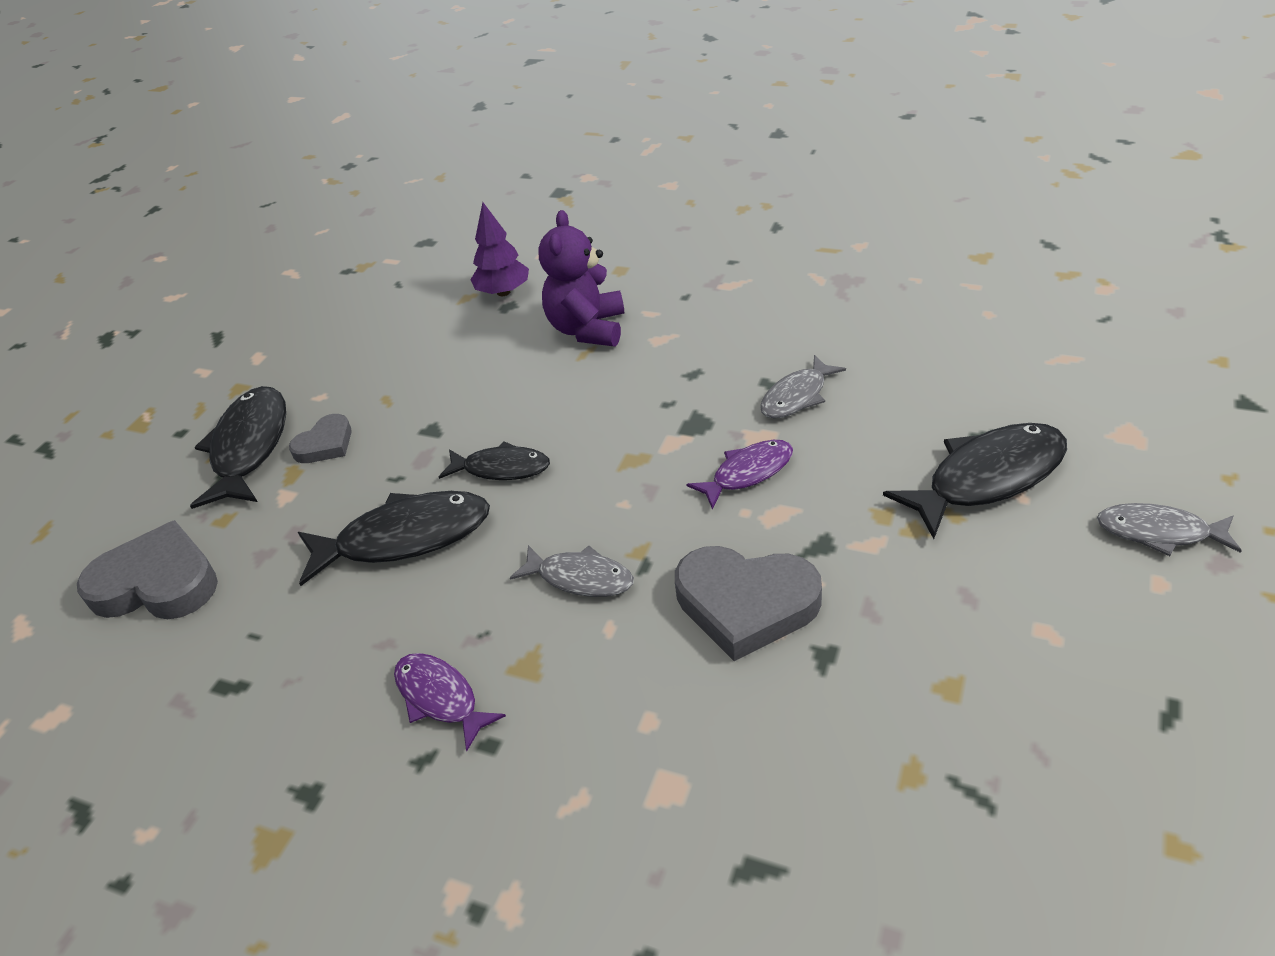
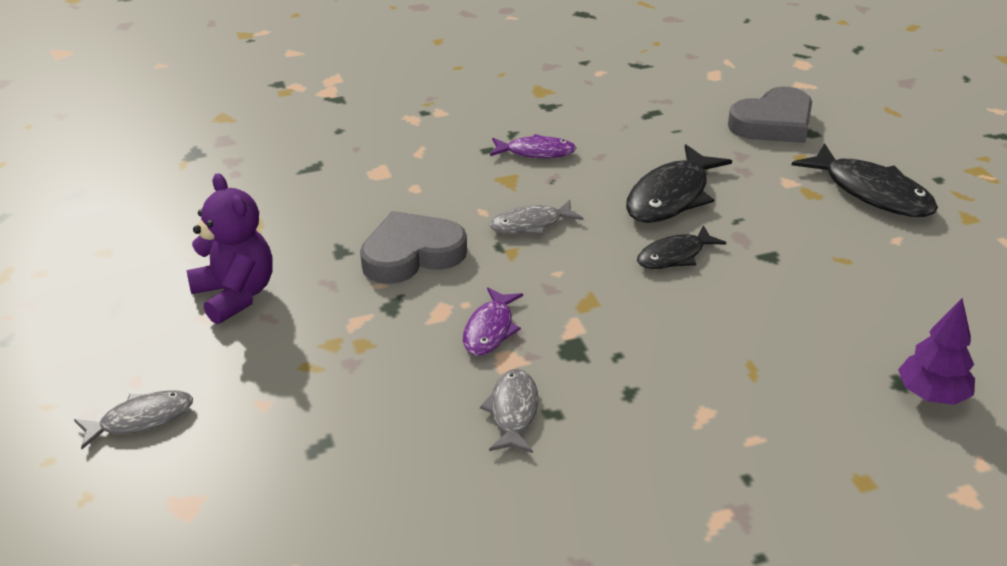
camera: 135 degrees right, 5 degrees down
(325, 444) = (825, 216): grey heart -> none
(587, 329) = (785, 392): purple teddy bear -> purple teddy bear (235, 295)
(987, 478) = (296, 407): black fish -> none

